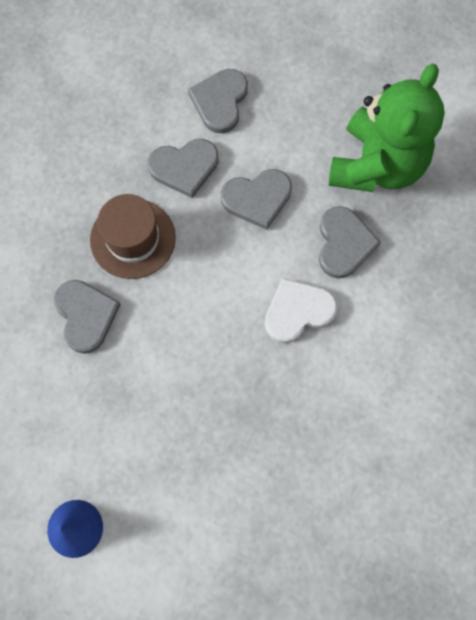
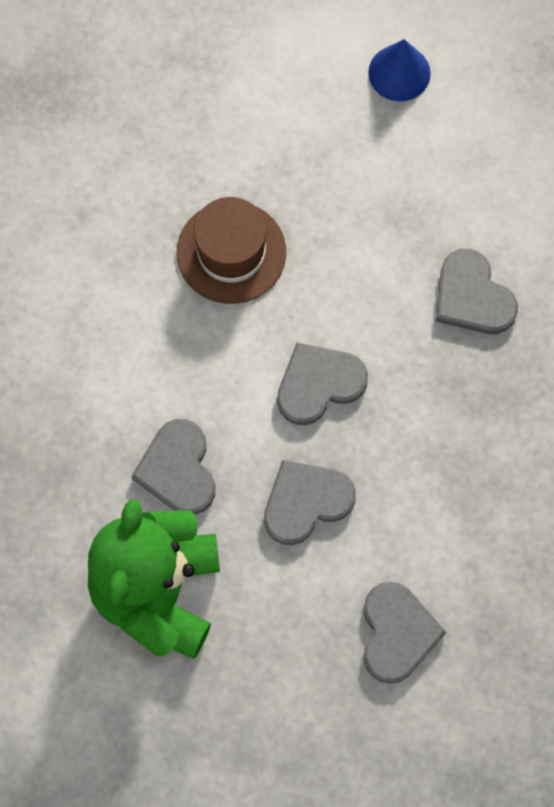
camera: 165 degrees right, 0 degrees up
(133, 238) = (449, 406): brown hat -> brown hat (231, 252)
(184, 167) = (415, 521): grey heart -> grey heart (318, 384)
(298, 311) = (216, 368): white heart -> none

